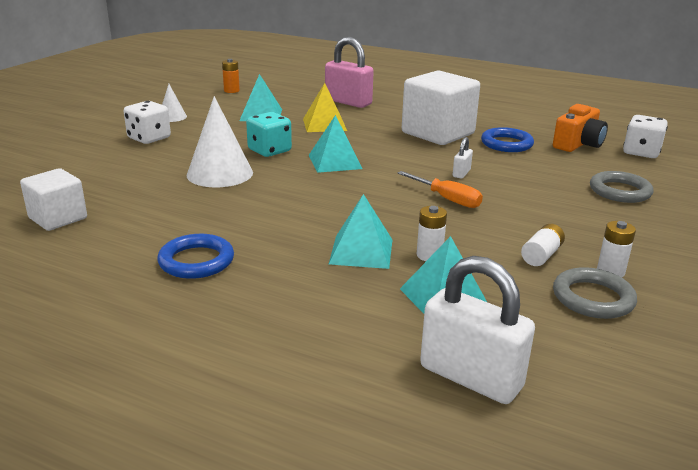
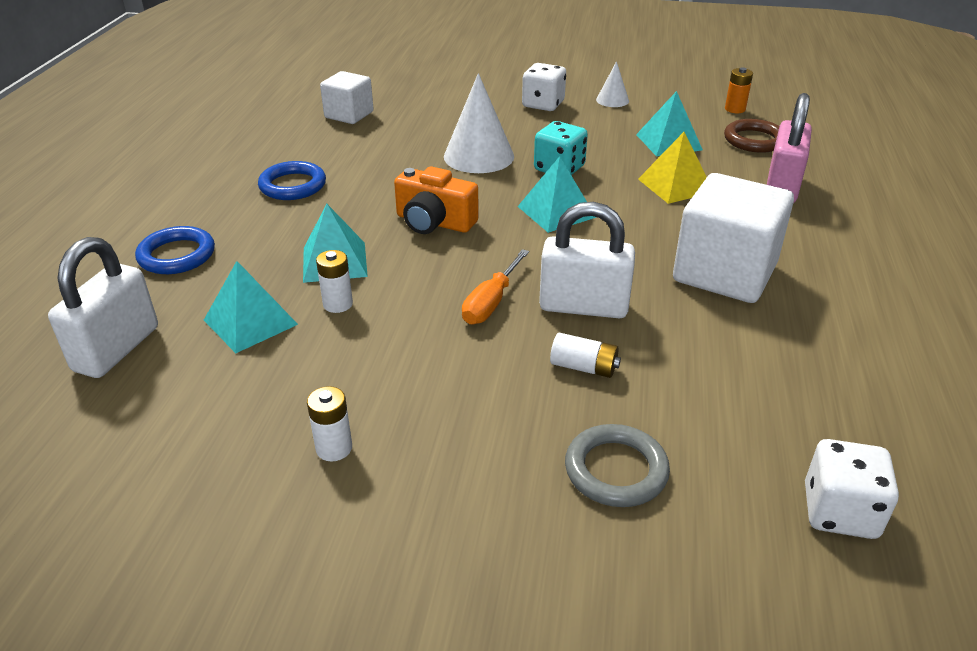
camera: 75 degrees right, 10 degrees up
(282, 95) = (754, 140): none -> brown ring
(461, 173) = (583, 306): white padlock -> white padlock, size x2.18
(506, 144) = (737, 340): blue ring -> blue ring (177, 255)
(541, 255) = (362, 387): white battery -> white battery (583, 367)
(578, 144) = (810, 423): orange camera -> orange camera (434, 222)
(593, 298) = (265, 430): grey ring -> none

